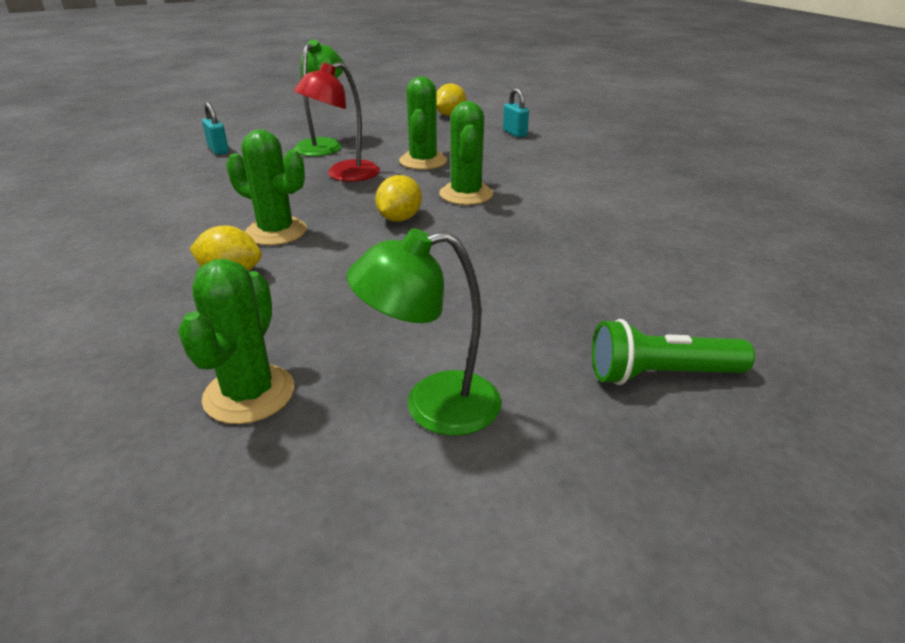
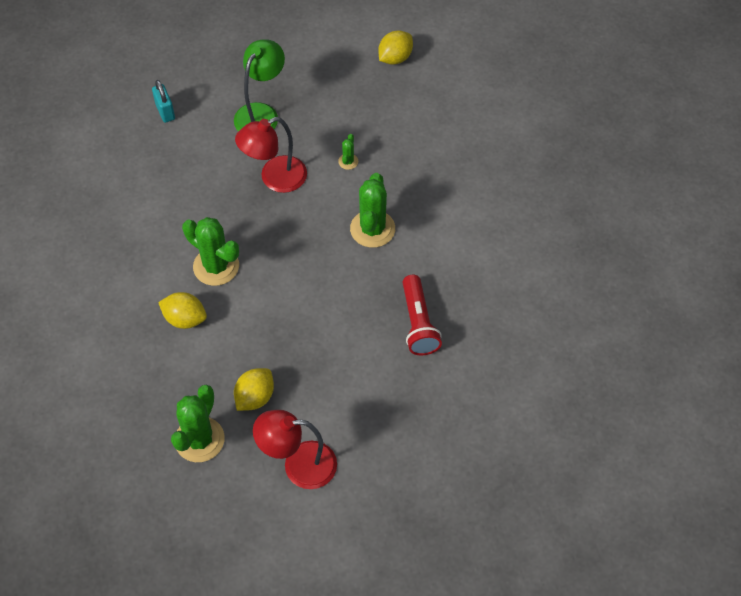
camera: 10 degrees right, 25 degrees up
(399, 218) = (311, 260): yellow lemon -> yellow lemon (255, 397)
(423, 161) = (348, 161): green cactus -> green cactus, size x0.46
(432, 405) = (298, 465): green lamp -> red lamp
(514, 133) = (449, 112): turquoise padlock -> none
(556, 250) = (418, 323): none -> red flashlight
(660, 375) = (435, 462): green flashlight -> none

